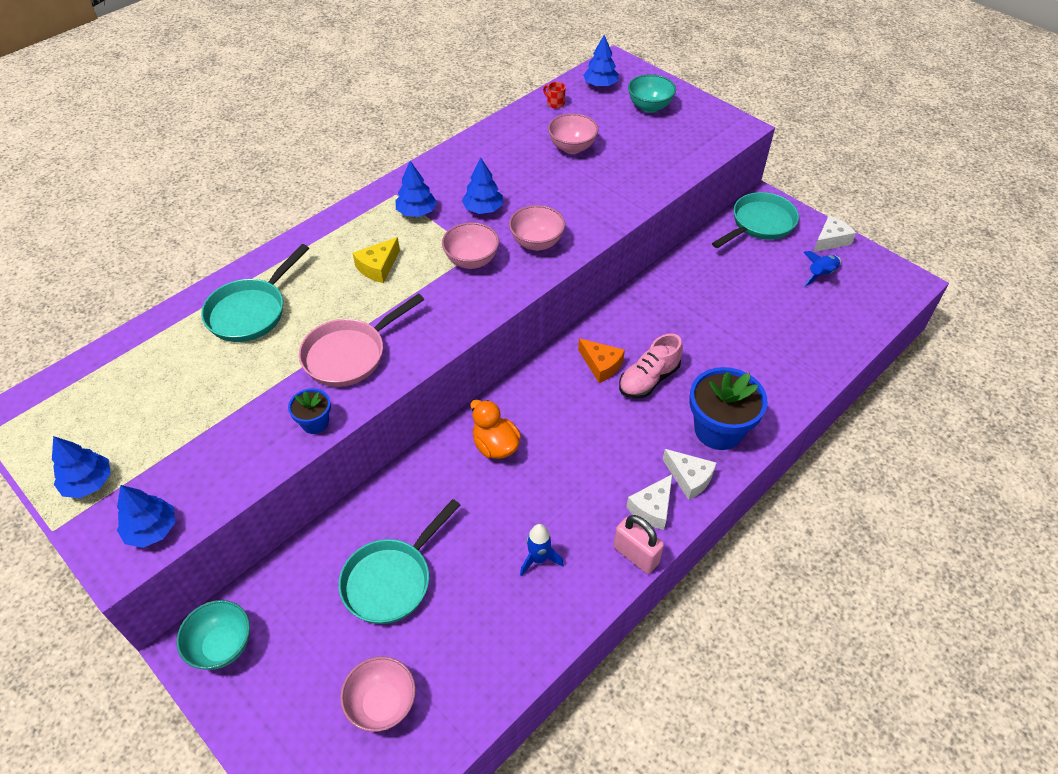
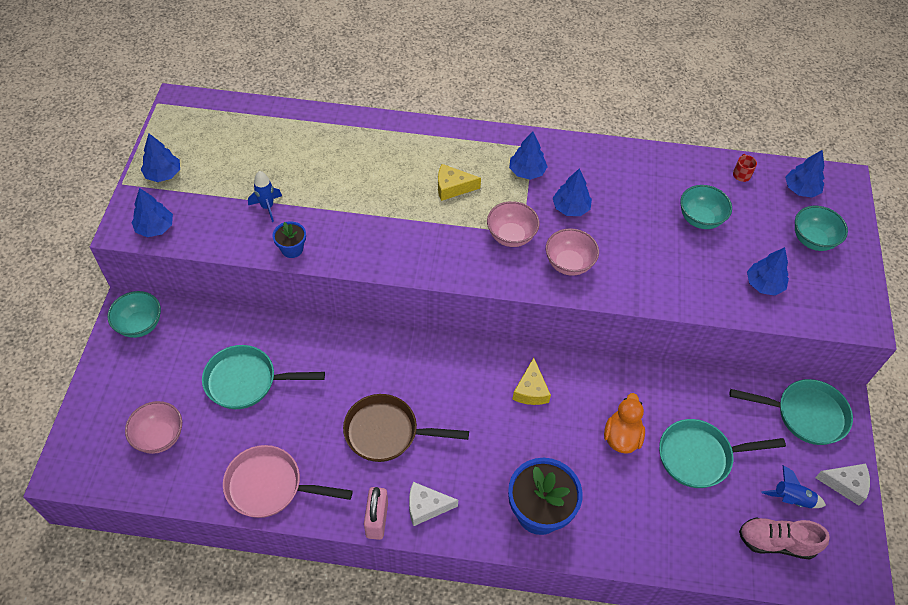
camera: 50 degrees right, 5 degrees up
(251, 311) = (351, 150): turquoise pan -> turquoise pan (700, 456)
(350, 354) = (362, 227): pink pan -> pink pan (270, 486)
(495, 446) = (398, 369): orange duck -> orange duck (622, 437)
(538, 559) = (326, 458): blue rocket -> blue rocket (267, 207)
(553, 493) = (387, 432): none -> brown pan
(572, 147) = (700, 219): pink bowl -> turquoise bowl
(601, 365) = (531, 390): orange cheese -> yellow cheese
(648, 379) = (546, 431): pink shoe -> pink shoe (776, 542)
(663, 152) = (764, 284): none -> blue tree
(689, 478) = (474, 517): white cheese -> none

